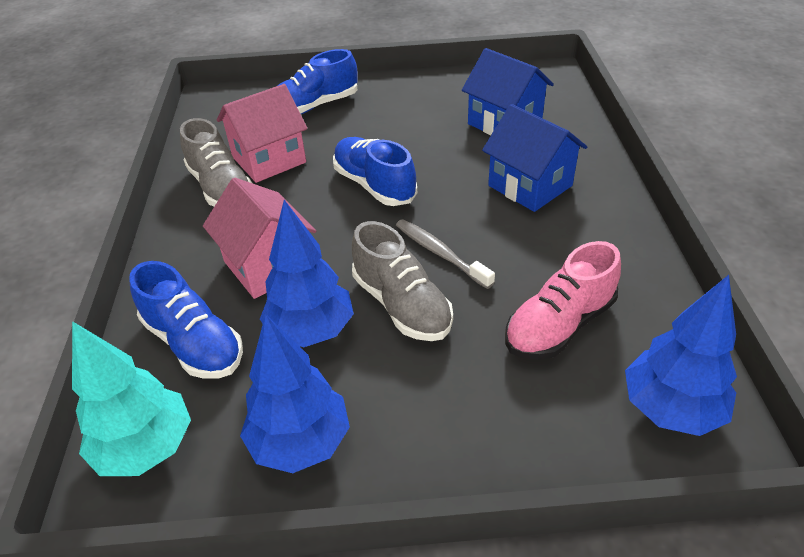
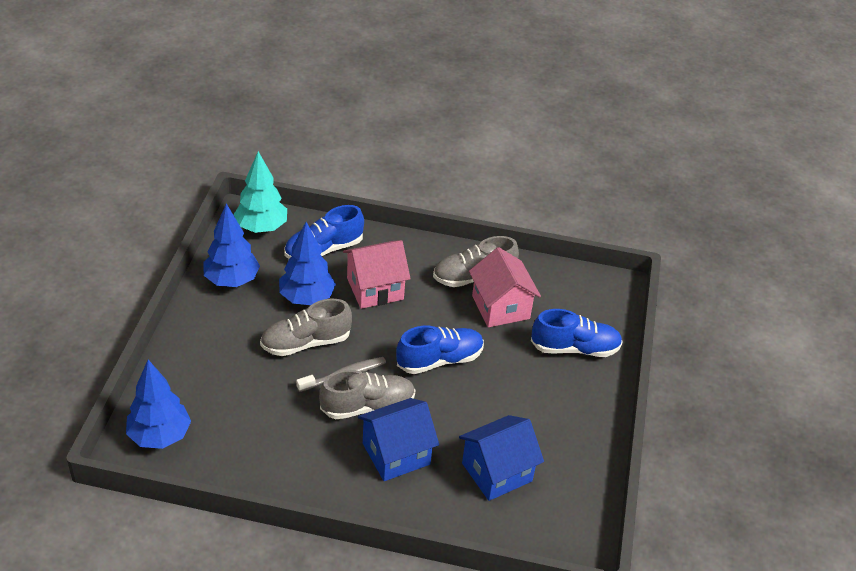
camera: 100 degrees right, 0 degrees up
(314, 106) = (575, 348): blue shoe -> blue shoe turned 105 degrees clockwise
(477, 221) = (367, 406): none -> grey shoe
(559, 325) = (247, 412): pink shoe -> none

